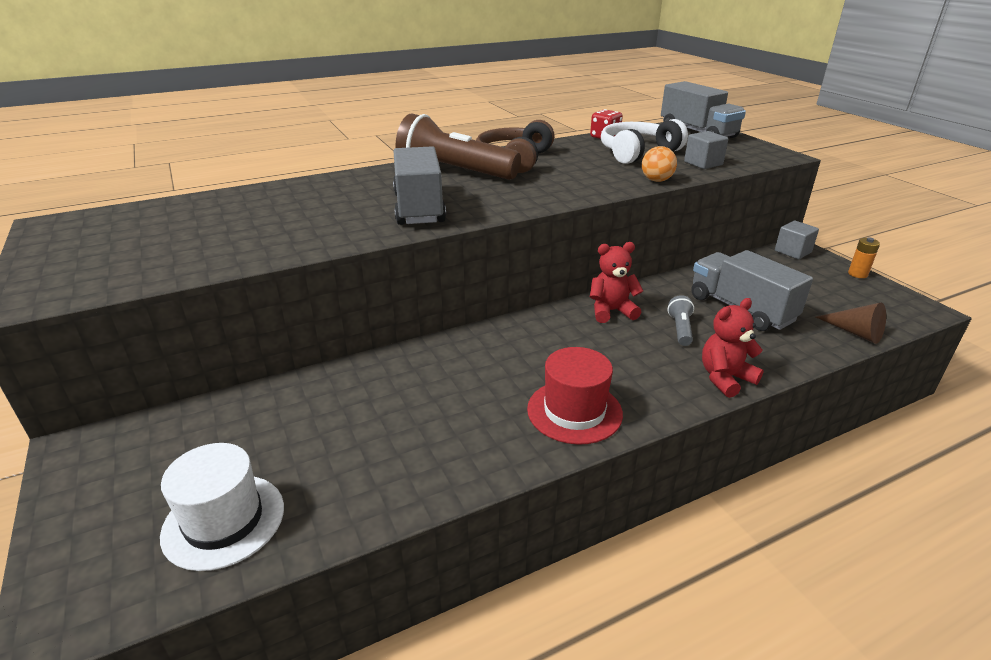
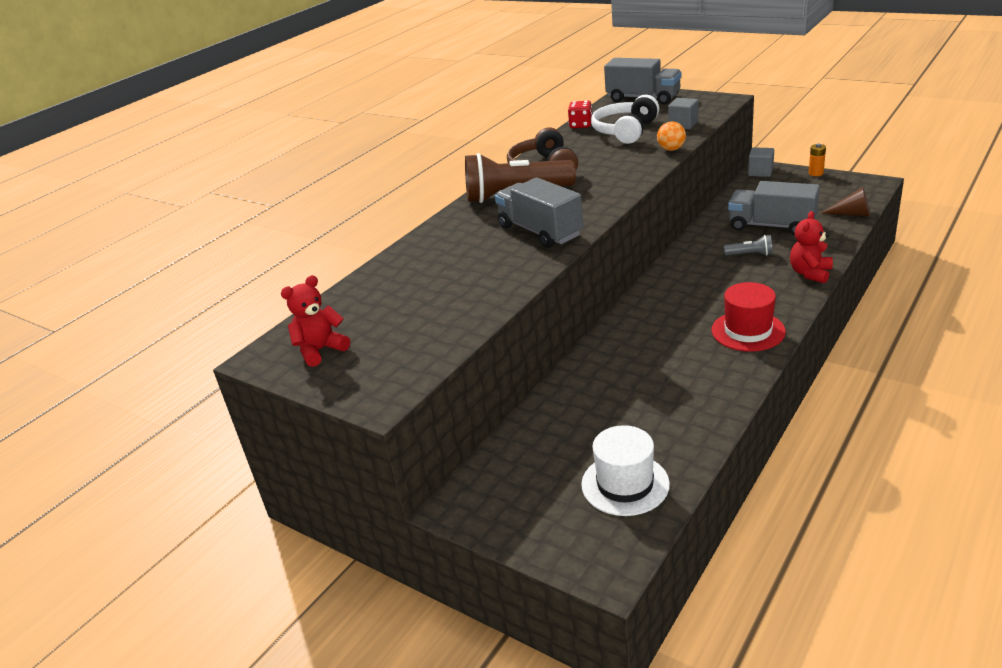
camera: 25 degrees left, 0 degrees up
(611, 311) = (693, 261): red teddy bear -> red teddy bear (320, 350)
(680, 329) = (750, 254): grey flashlight -> grey flashlight turned 120 degrees clockwise

